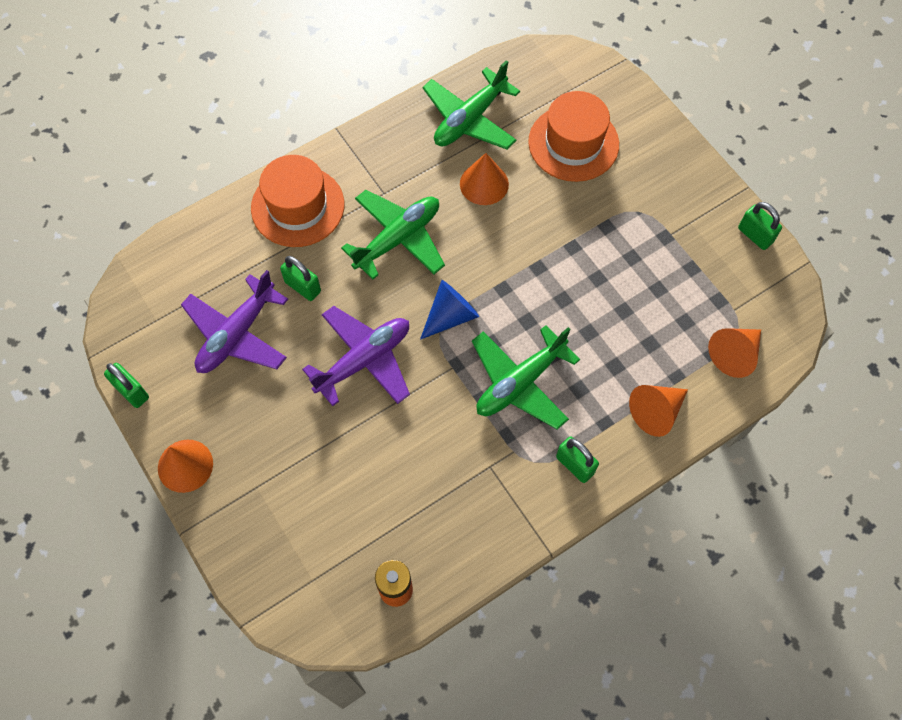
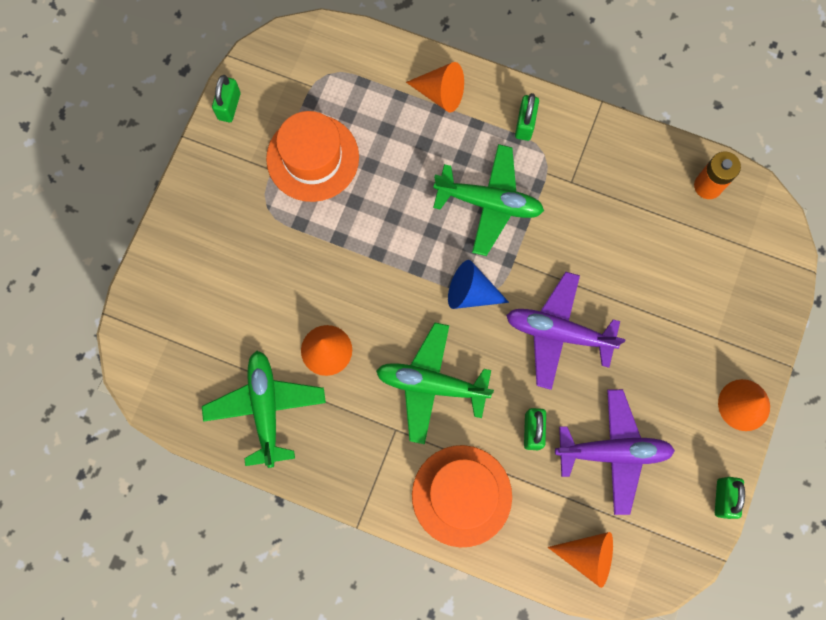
camera: 125 degrees left, 10 degrees up
(470, 119) = (266, 408): green plane -> green plane turned 105 degrees counterclockwise
(573, 143) = (231, 301): orange hat -> orange hat (312, 158)
(734, 354) = (351, 65): orange cone -> orange cone (588, 556)

